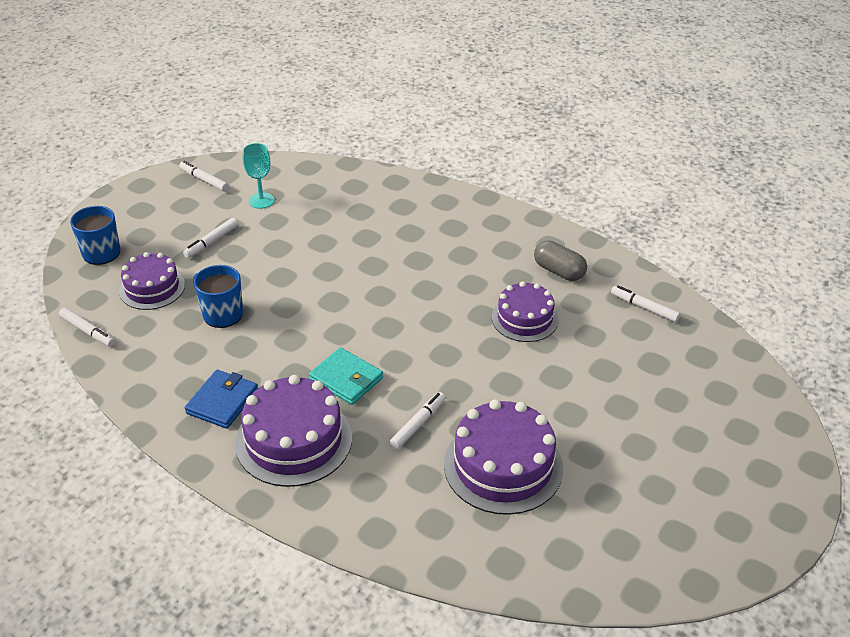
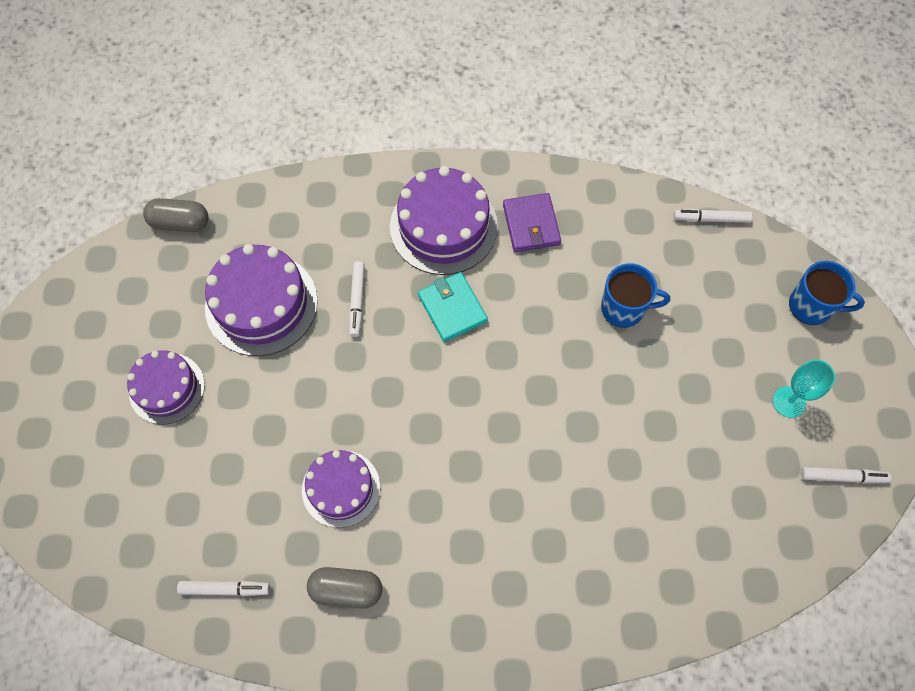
camera: 145 degrees right, 25 degrees up
(152, 288) = (716, 297): purple cake -> purple cake (167, 388)
(211, 242) = (730, 389): white marker -> none
(222, 402) = (531, 225): blue wallet -> purple wallet
(261, 200) = (748, 486): turquoise goblet -> turquoise goblet (789, 402)
(346, 379) = (452, 308): turquoise wallet -> turquoise wallet turned 60 degrees clockwise
(537, 584) = (180, 223): none -> grey capsule

